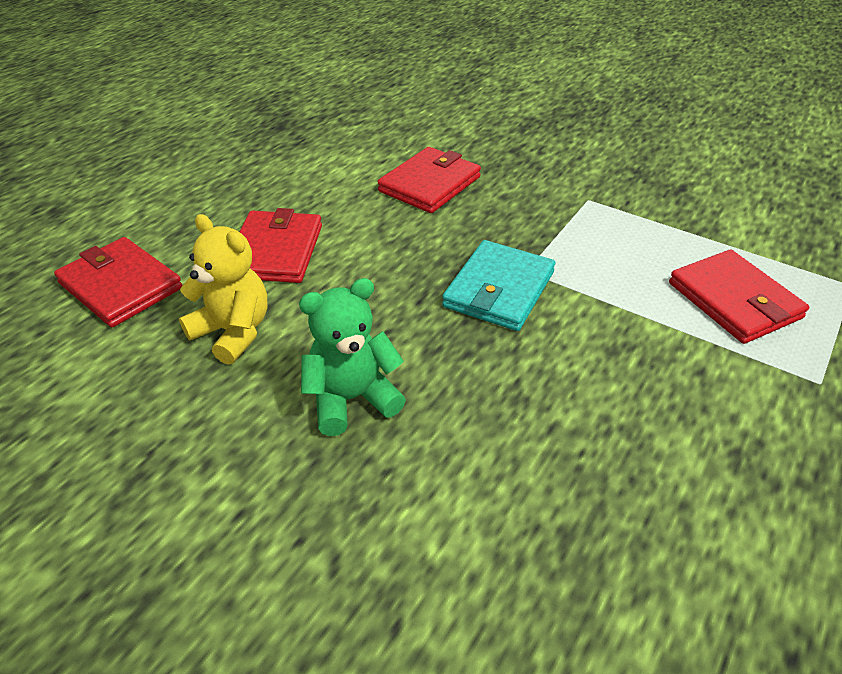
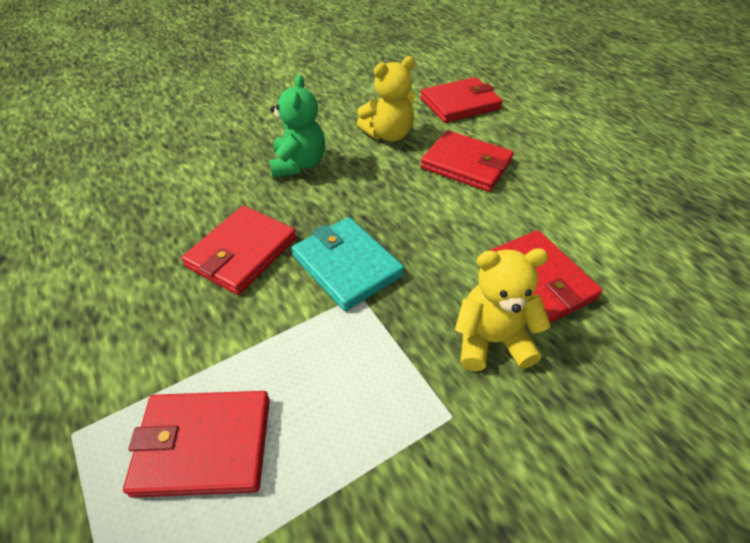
camera: 115 degrees right, 5 degrees up
(510, 195) = (491, 340): none -> yellow teddy bear
(547, 376) = (242, 252): none -> red wallet

